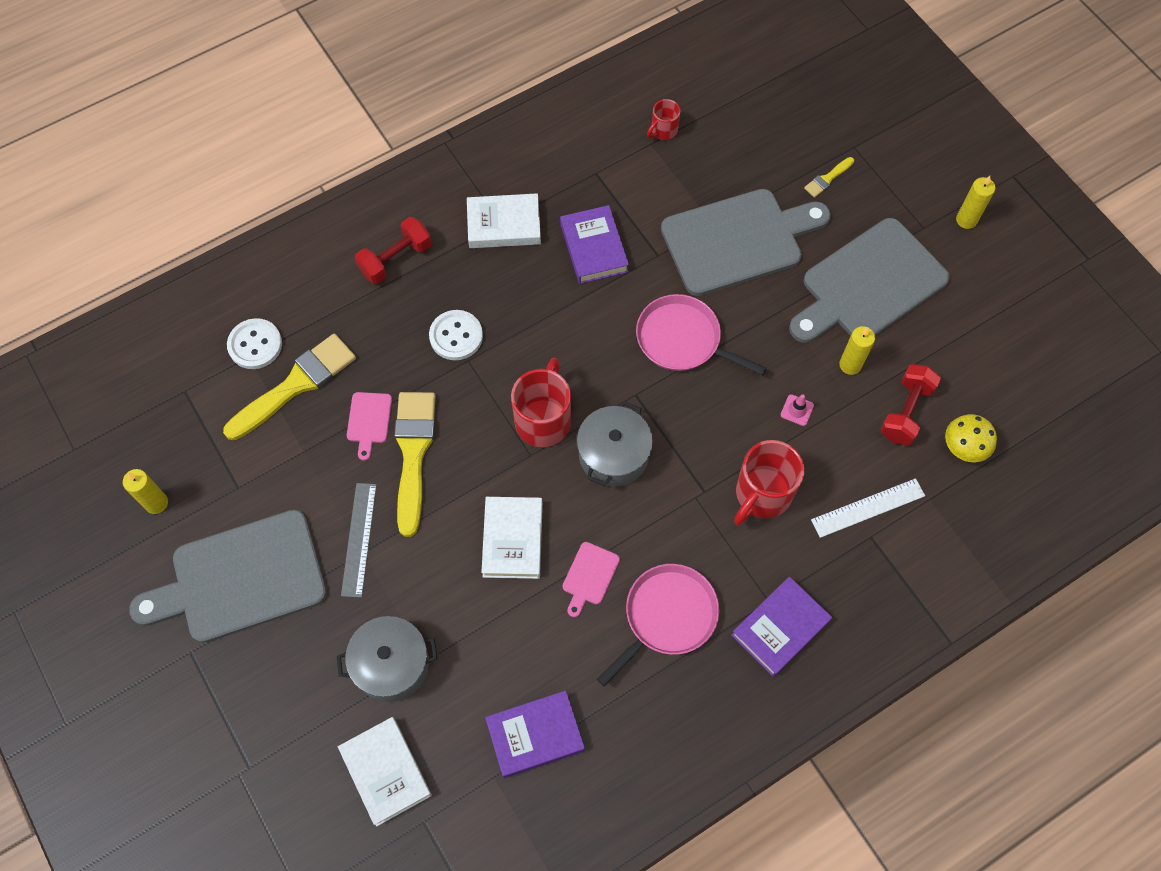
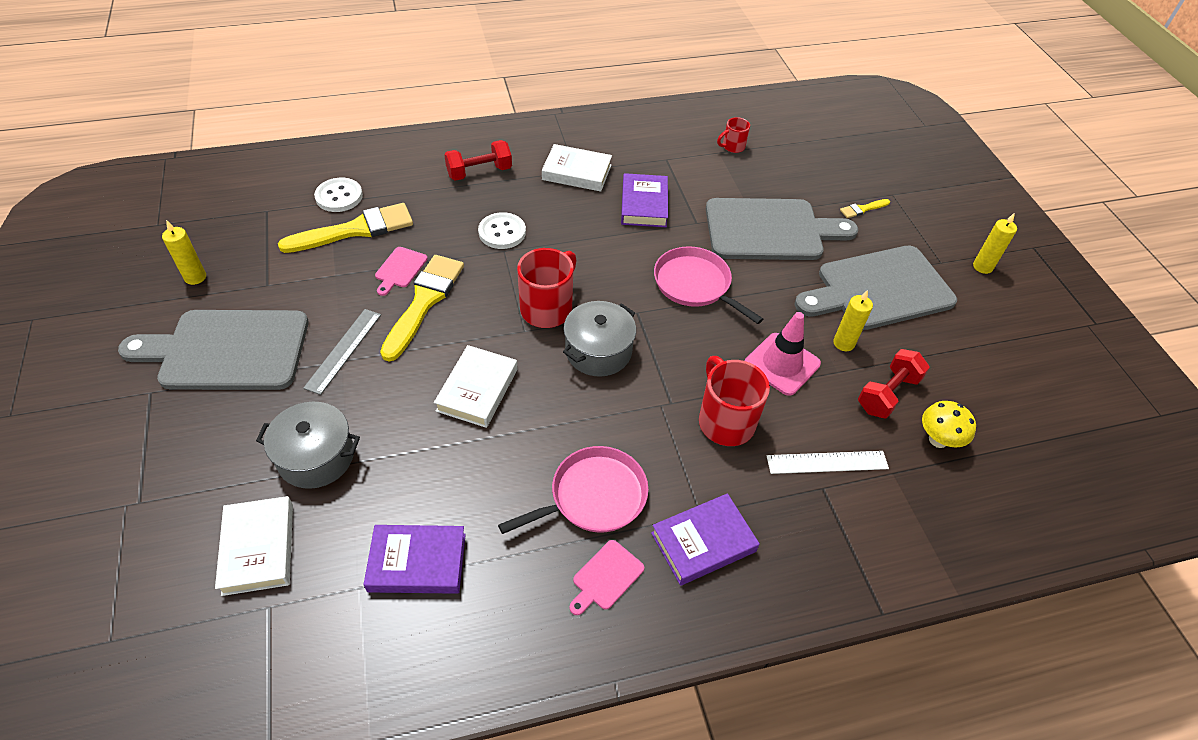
camera: 15 degrees right, 15 degrees down
(589, 576) = (533, 440): pink cutting board -> pink cutting board (606, 577)
(762, 494) = (725, 421): red mug -> red mug turned 105 degrees clockwise
(797, 410) = (782, 364): pink traffic cone -> pink traffic cone, size x2.23

